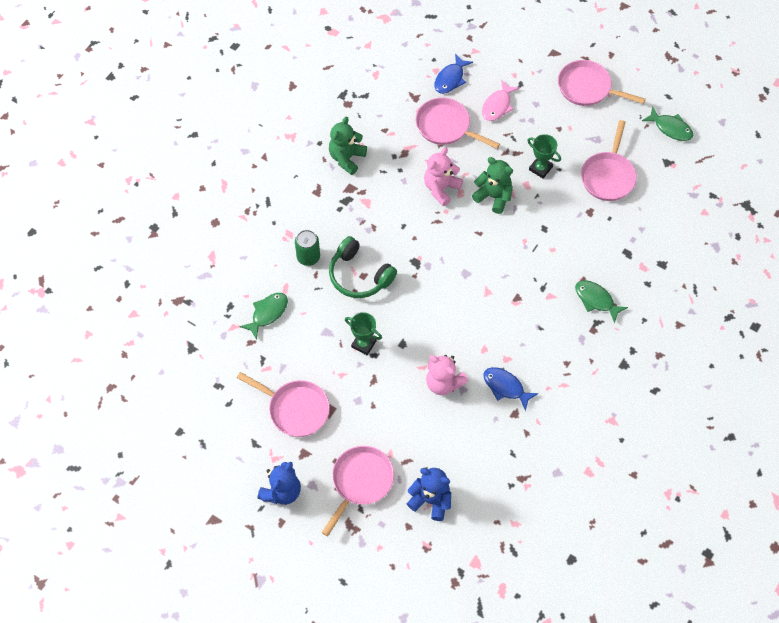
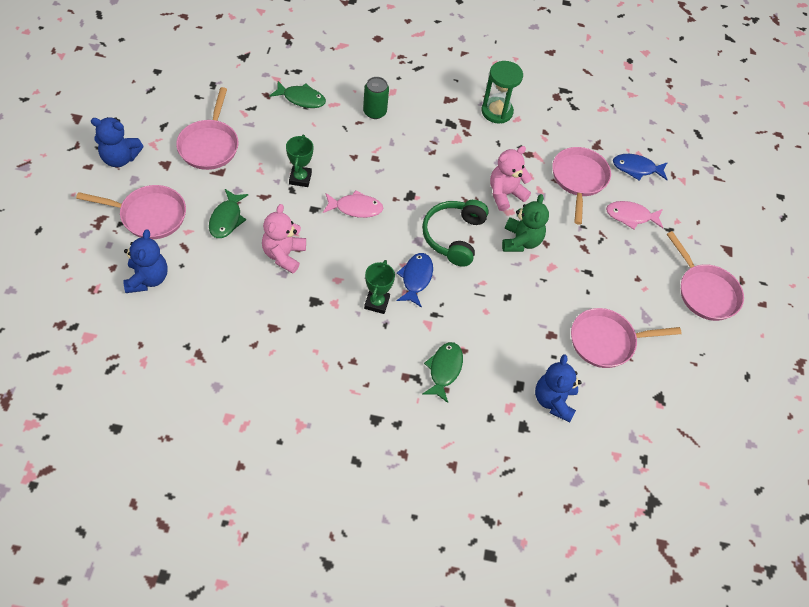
camera: 60 degrees right, 5 degrees down
(347, 158) = (497, 111): green teddy bear -> green hourglass
(359, 275) = (373, 155): green headphones -> green headphones (453, 236)
(413, 310) = (355, 208): none -> pink fish
(441, 188) = (505, 194): pink teddy bear -> pink teddy bear turned 45 degrees counterclockwise
(505, 387) = (301, 311): blue fish -> blue fish (416, 278)
(540, 168) = (578, 274): green trophy -> green trophy (377, 303)
(587, 88) = (705, 292): pink pan -> pink pan turned 150 degrees clockwise
(647, 234) = (554, 401): none -> blue teddy bear
(670, 128) = (706, 389): green fish -> green fish (227, 219)

